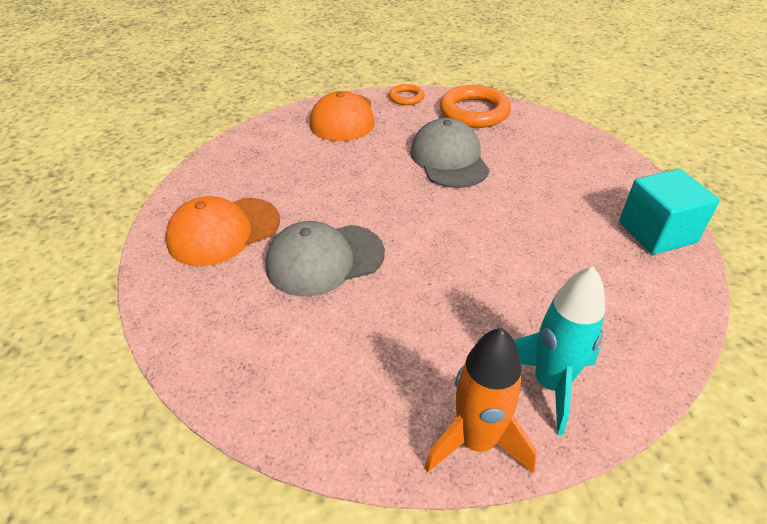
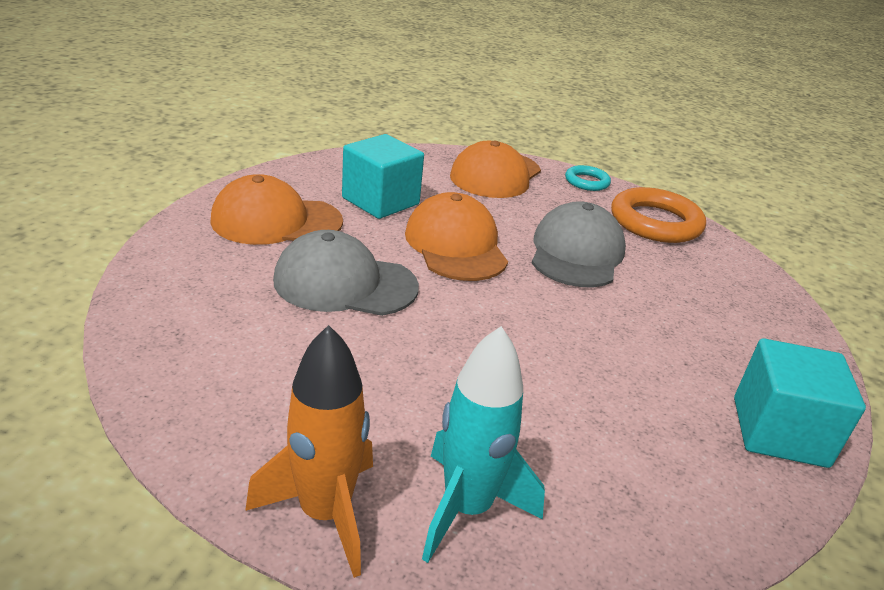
camera: 25 degrees right, 10 degrees down
(284, 177) = (380, 201): none -> turquoise cube
(369, 190) = (456, 245): none -> orange cap
(406, 97) = (586, 182): orange ring -> turquoise ring

